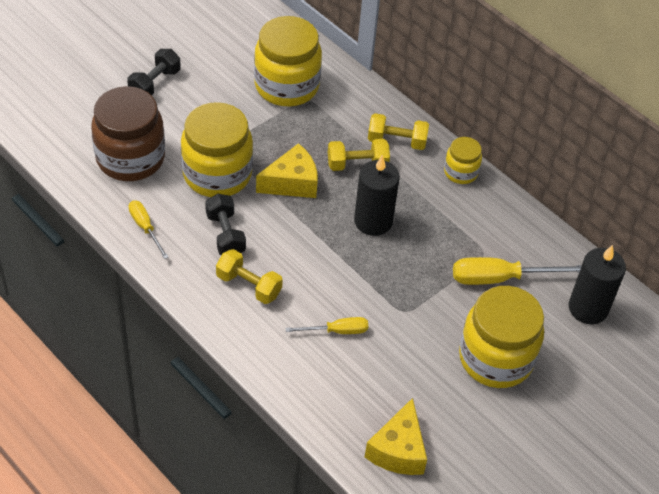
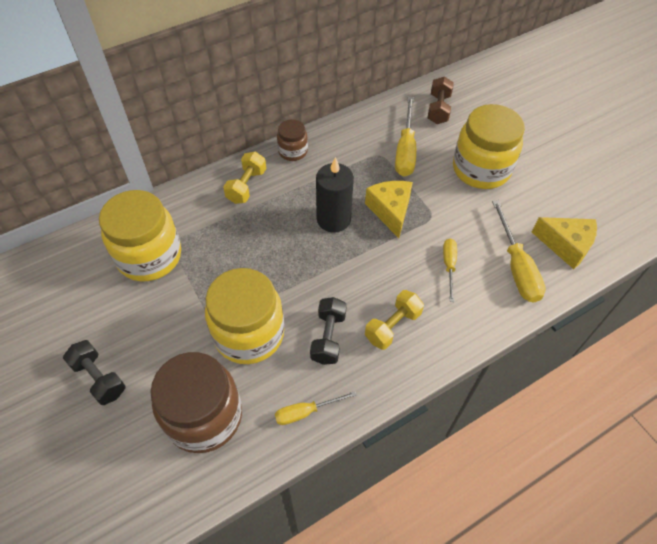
camera: 75 degrees left, 5 degrees up
(225, 235) = (328, 337): black dumbbell -> black dumbbell turned 75 degrees counterclockwise
(292, 183) = (275, 272): yellow cheese -> yellow cheese (390, 211)
(353, 397) = (516, 266): none -> yellow screwdriver
(357, 164) = (266, 218): yellow dumbbell -> none
(460, 172) = (293, 151): yellow jar -> brown jar
(588, 308) = (438, 109): black candle -> brown dumbbell

